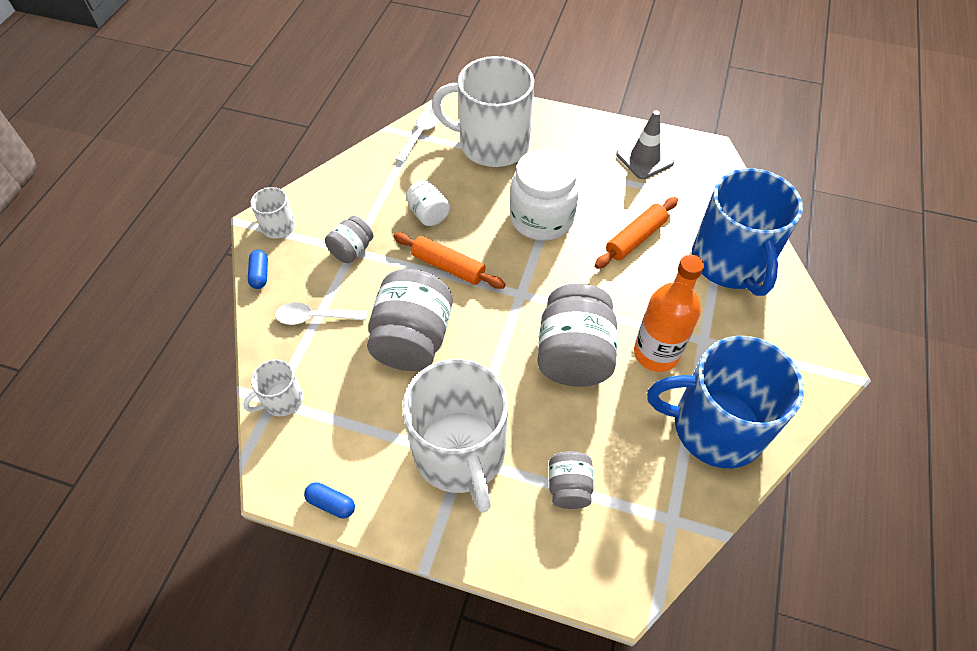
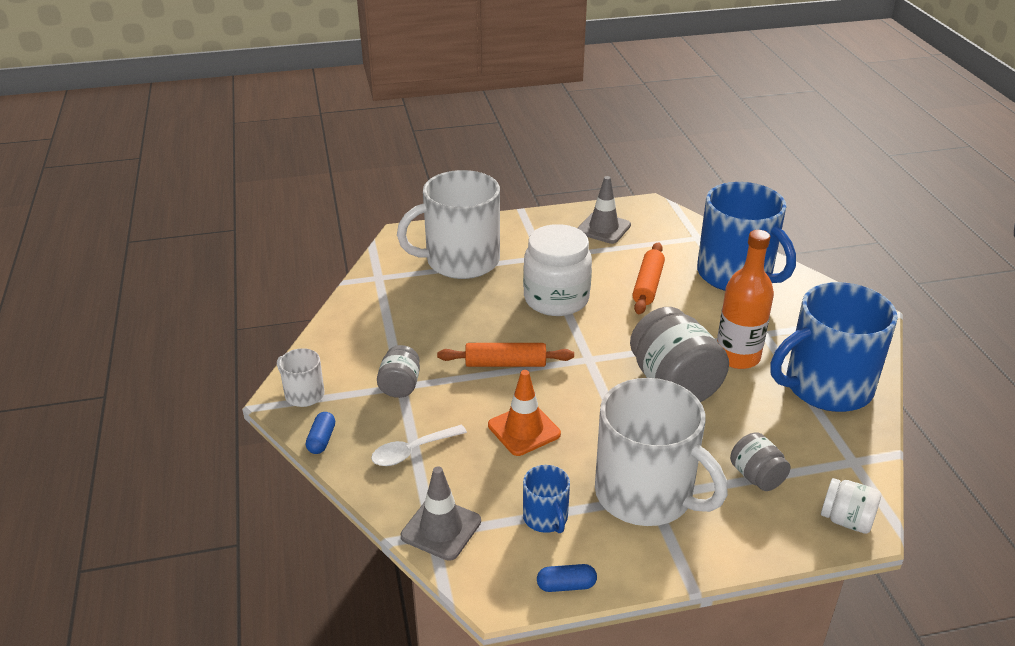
camera: 30 degrees left, 20 degrees down
(260, 274) = (321, 440): blue capsule -> blue capsule turned 45 degrees clockwise
(282, 400) = (441, 528): white mug -> grey traffic cone
(364, 432) = (546, 518): none -> blue mug
(413, 339) = (524, 430): grey jar -> orange traffic cone
(421, 134) = (384, 275): white spoon -> none
(428, 214) = (449, 332): white jar -> white jar (846, 520)

